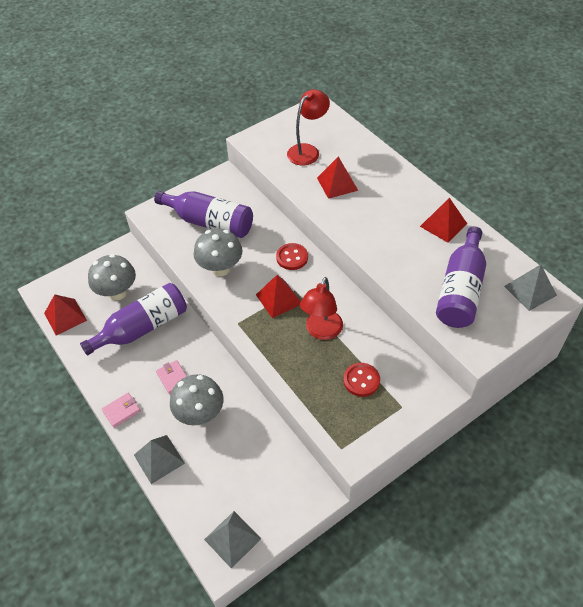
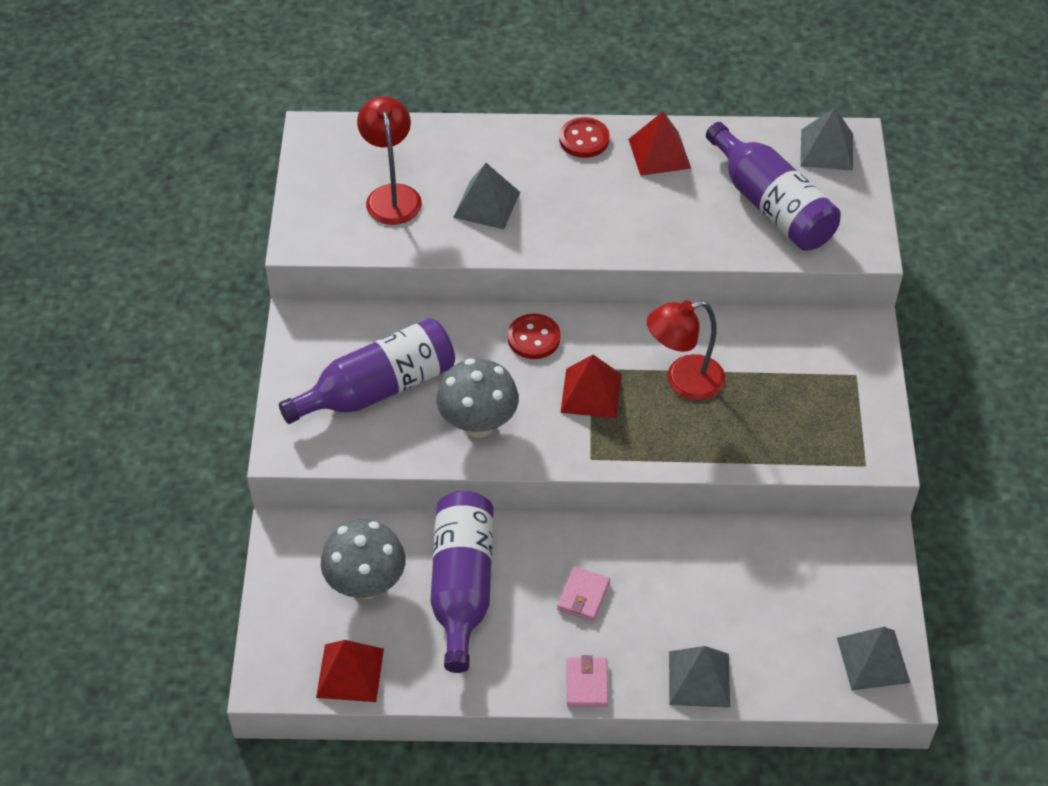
camera: 55 degrees left, 0 degrees up
(173, 378) = (583, 596): pink wallet -> pink wallet turned 75 degrees counterclockwise
(200, 414) = (668, 597): grey mushroom -> none
(321, 331) = (683, 381): red lamp -> red lamp turned 105 degrees clockwise
(337, 184) = (486, 204): red pyramid -> grey pyramid
(361, 380) = (789, 388): red button -> red button (584, 139)

